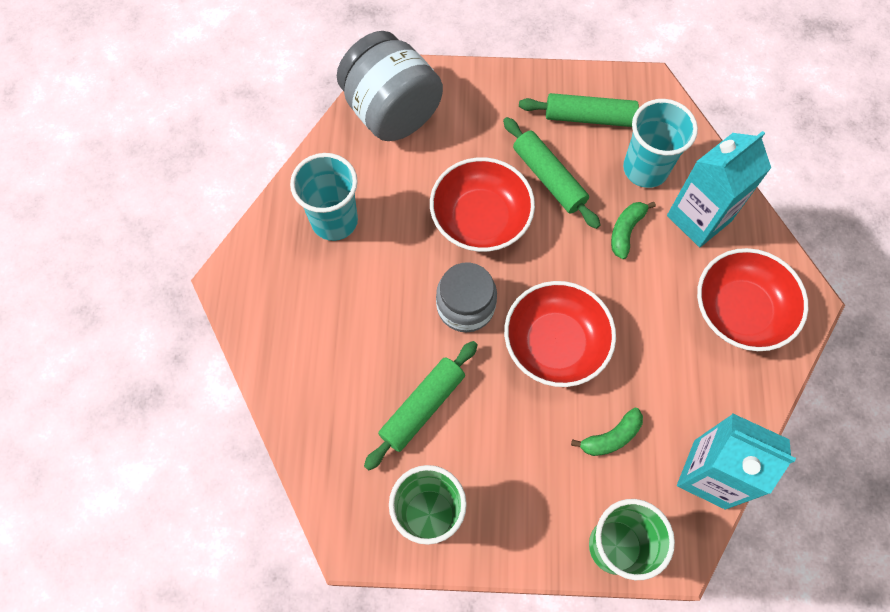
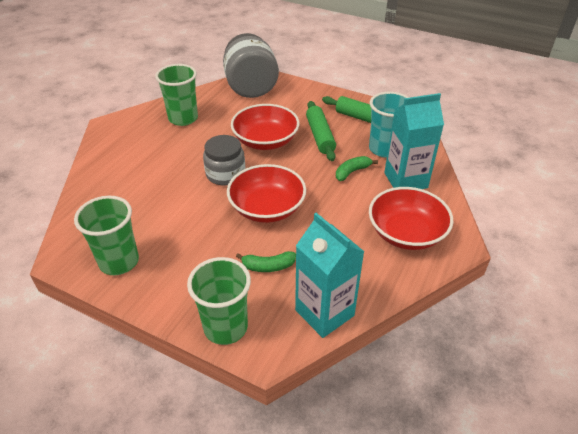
camera: 25 degrees right, 25 degrees down
(334, 220) = (183, 118): turquoise cup -> green cup
(422, 407) = (161, 209): green rolling pin -> none

